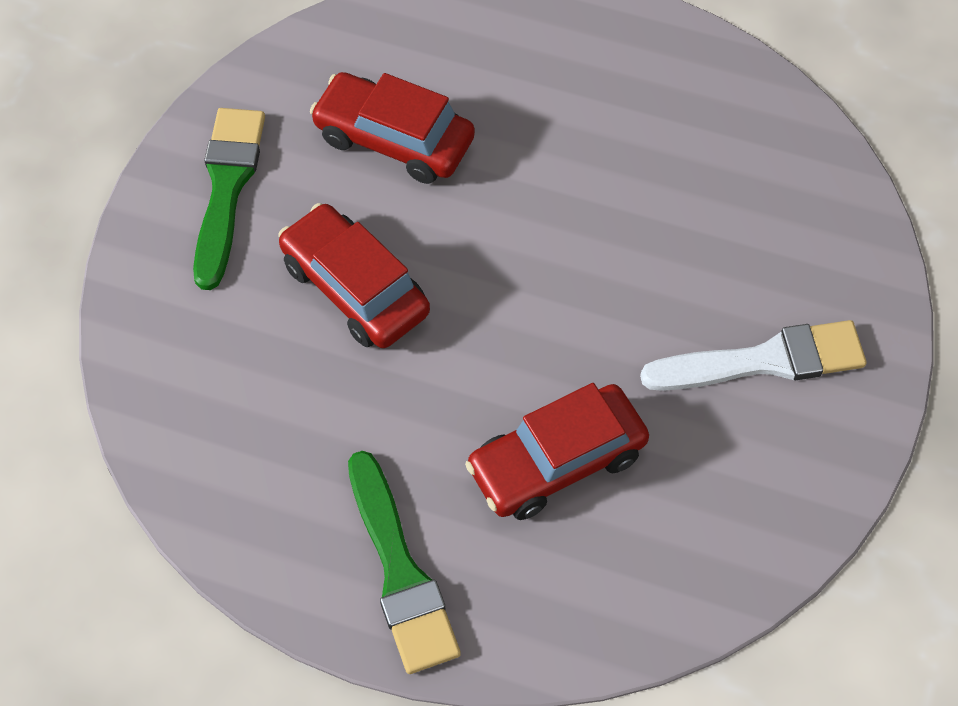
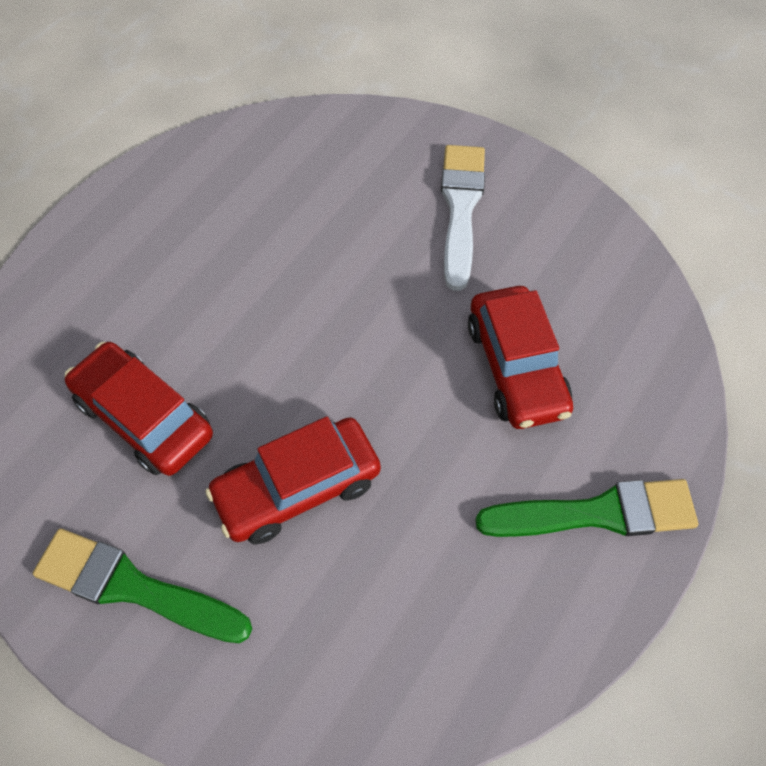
camera: 75 degrees left, 0 degrees up
(394, 139) = (144, 417): red car -> red car turned 90 degrees clockwise

